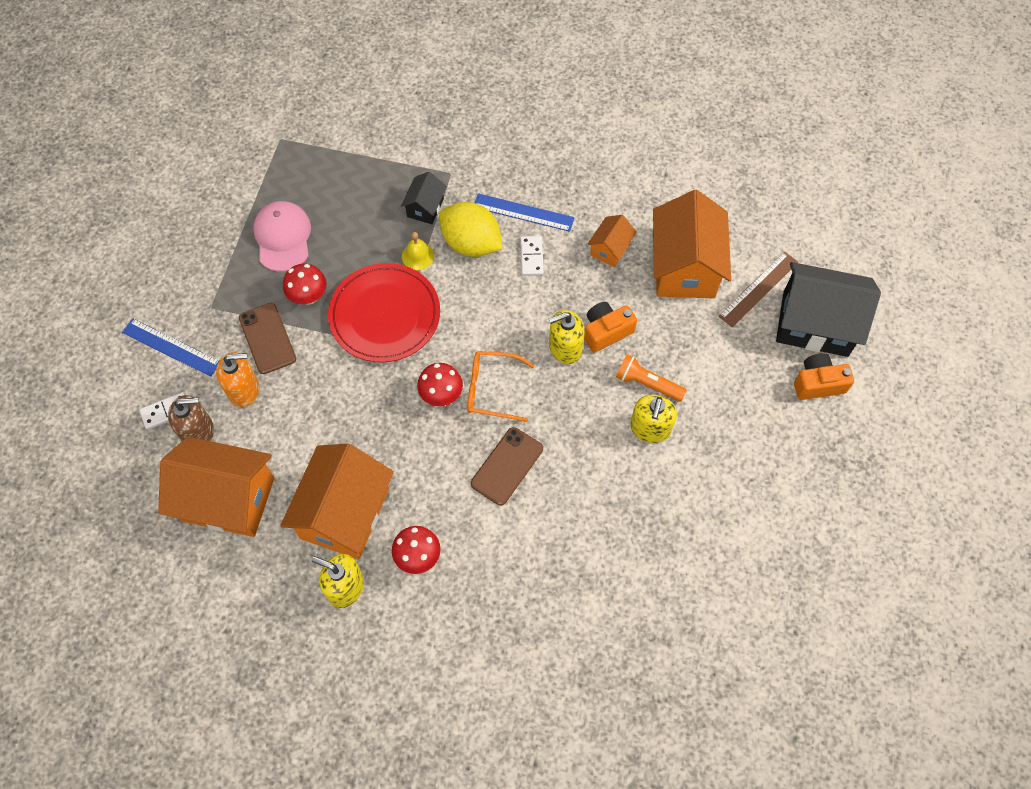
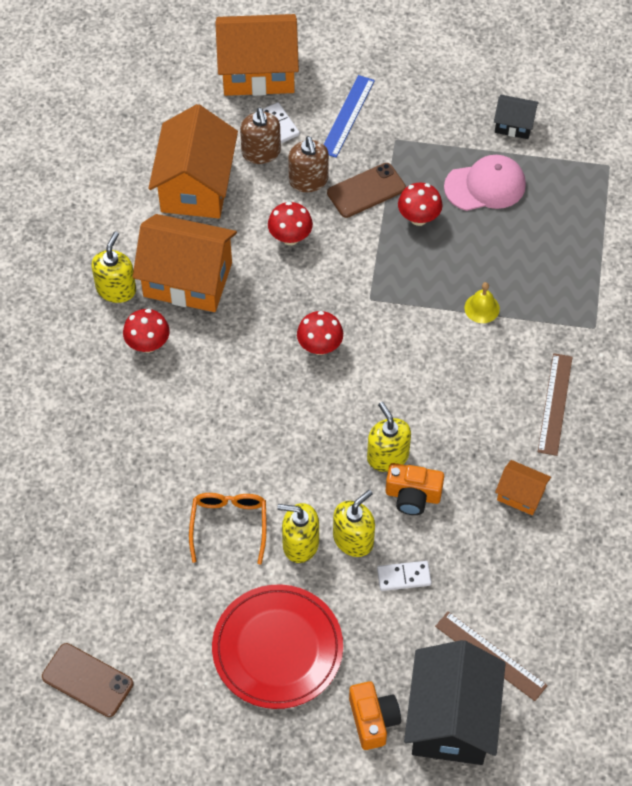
camera: 85 degrees right, 5 degrees down
(244, 389) = (308, 180): orange soap dispenser -> brown soap dispenser
(310, 412) = (290, 237): none -> red mushroom
(385, 315) = (405, 286): red plate -> red plate (277, 648)
(425, 207) = (544, 308): black house -> black house (514, 125)
(471, 243) = (505, 356): yellow lemon -> none
(492, 389) = (331, 391): orange glasses -> orange glasses (229, 525)
(507, 466) = (246, 412): brown phone -> brown phone (87, 680)
(523, 212) = (555, 404): blue ruler -> brown ruler
(531, 257) = (497, 416): white domino -> white domino (404, 577)
(606, 331) = (413, 495): orange camera -> orange camera turned 135 degrees clockwise
(647, 383) = (353, 539): orange flashlight -> yellow soap dispenser
(684, 267) = (508, 574): orange house -> orange house (258, 72)

